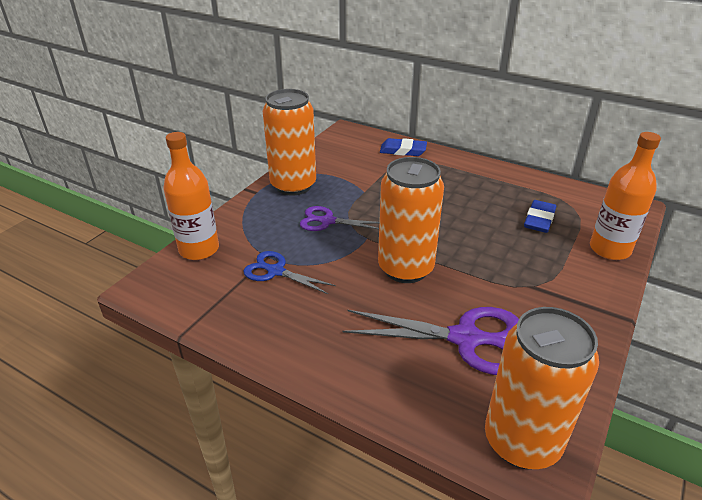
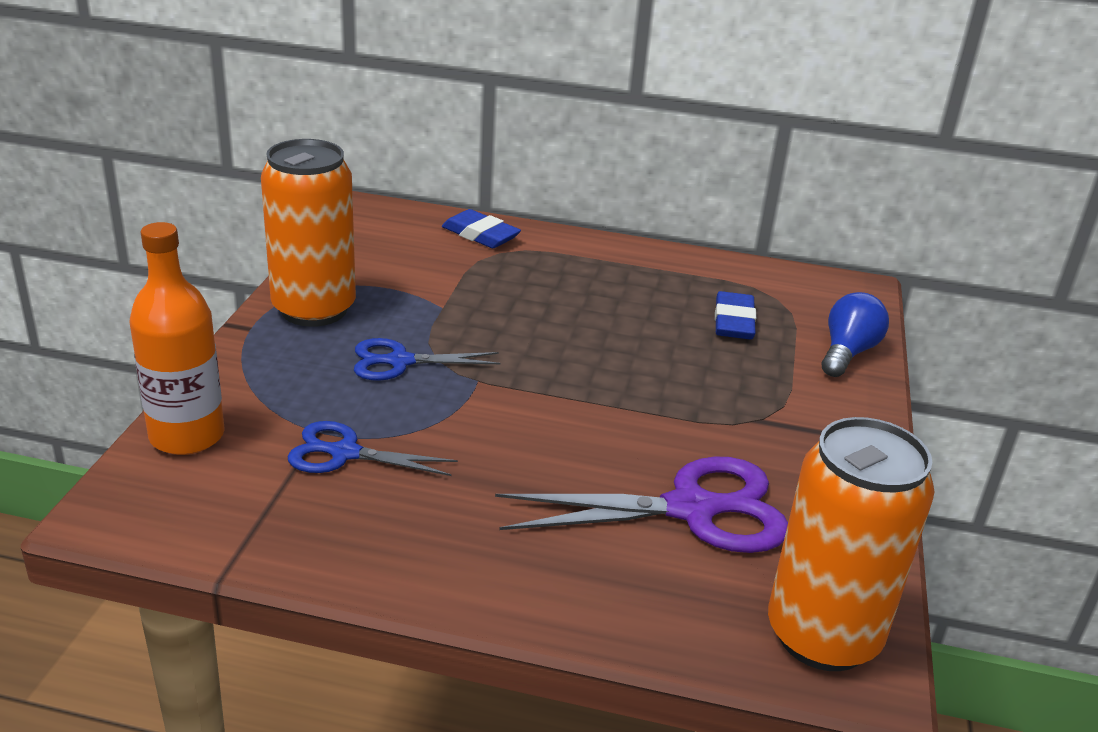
camera: 20 degrees left, 5 degrees down
(327, 221) = (400, 361): purple scissors -> blue scissors
(403, 150) = (480, 235): blue eraser -> blue eraser turned 45 degrees clockwise
(405, 268) = (560, 419): orange can -> none
(609, 249) = (847, 353): orange bottle -> blue light bulb

